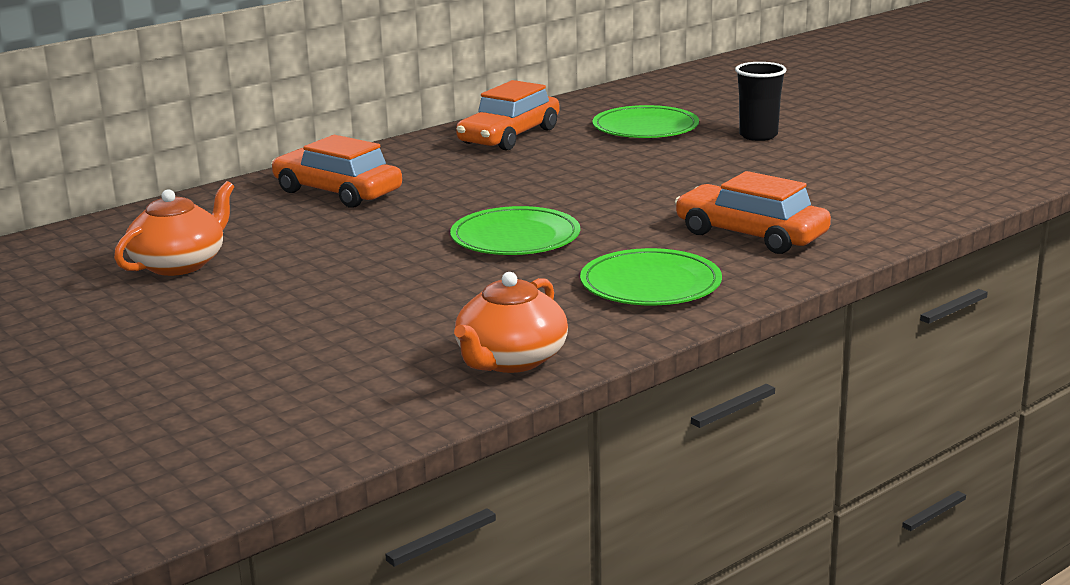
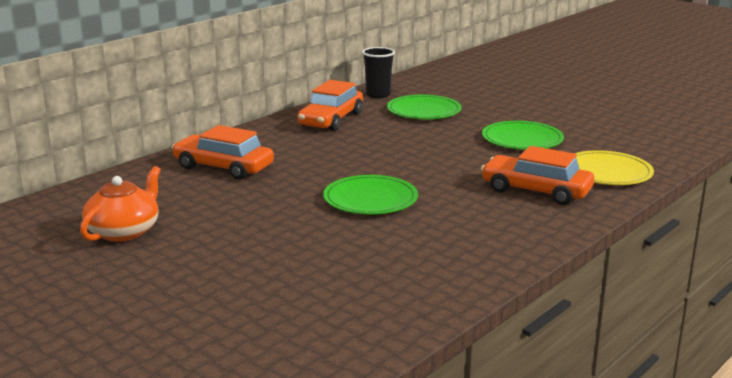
camera: 10 degrees left, 0 degrees up
(510, 360) = (411, 301): orange teapot -> none
(650, 284) = (484, 233): green plate -> green plate (522, 139)
(758, 135) = (504, 115): black cup -> black cup (378, 95)
(867, 214) = (607, 172): none -> yellow plate

